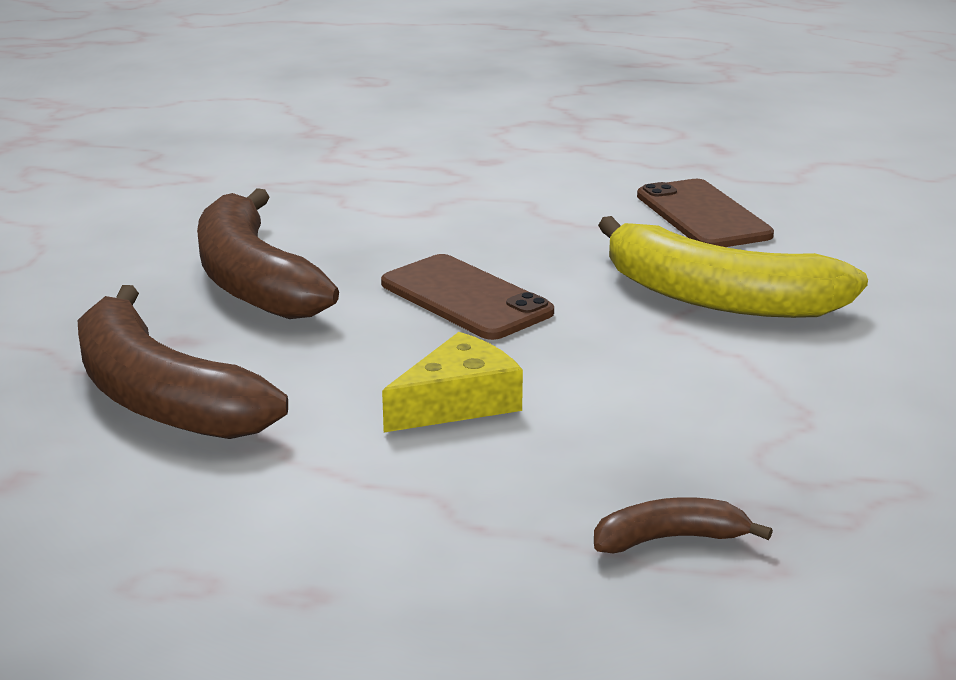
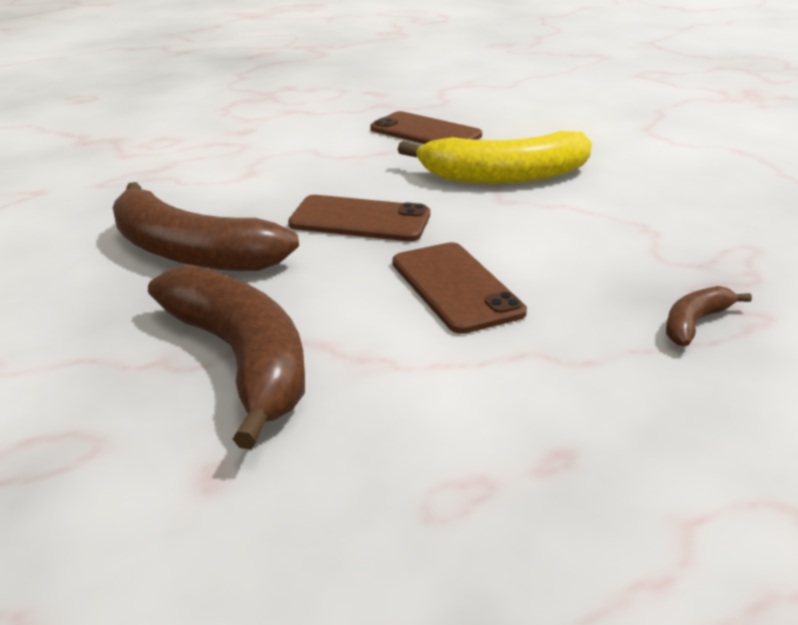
camera: 35 degrees left, 5 degrees up
(160, 396) = (241, 360): brown banana -> brown banana turned 135 degrees counterclockwise
(458, 402) = (456, 287): yellow cheese -> brown phone

